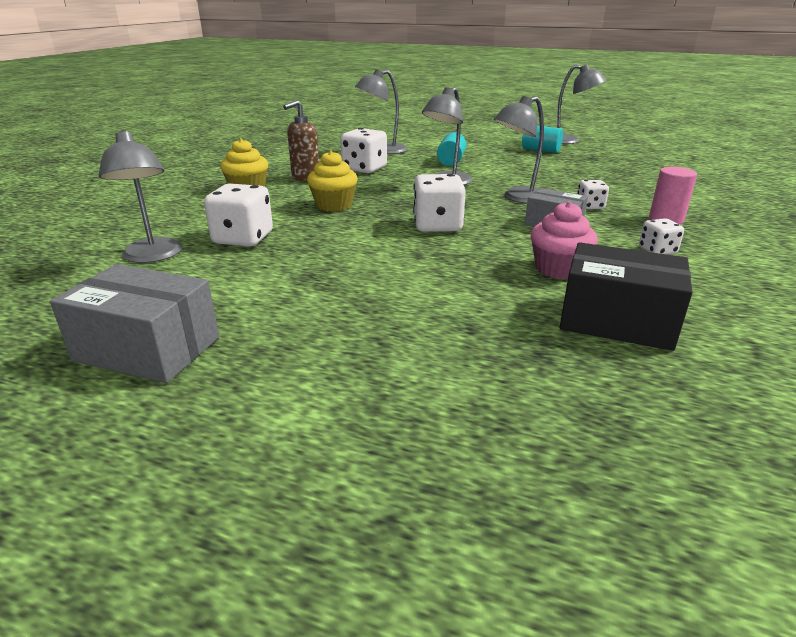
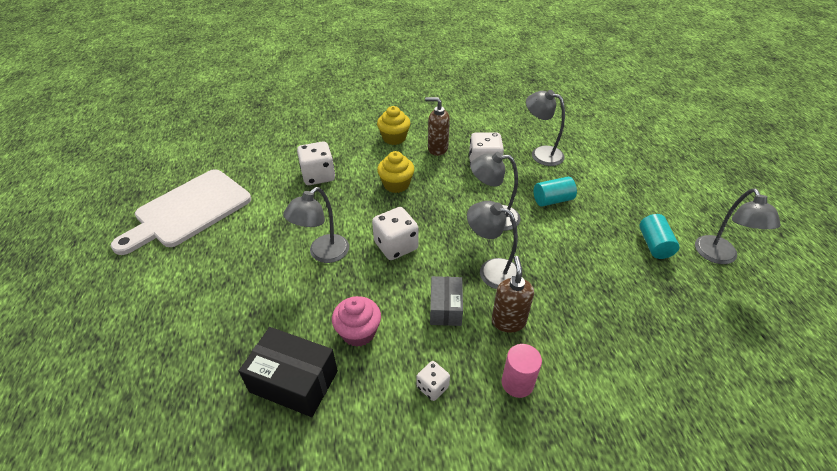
camera: 60 degrees right, 15 degrees up
(147, 349) = (189, 211): grey box -> white cutting board
(153, 256) = (277, 159): grey lamp -> grey lamp (323, 254)
(590, 206) = (508, 321): white dice -> brown soap dispenser
(617, 321) = (294, 381): black box -> black box turned 60 degrees counterclockwise

